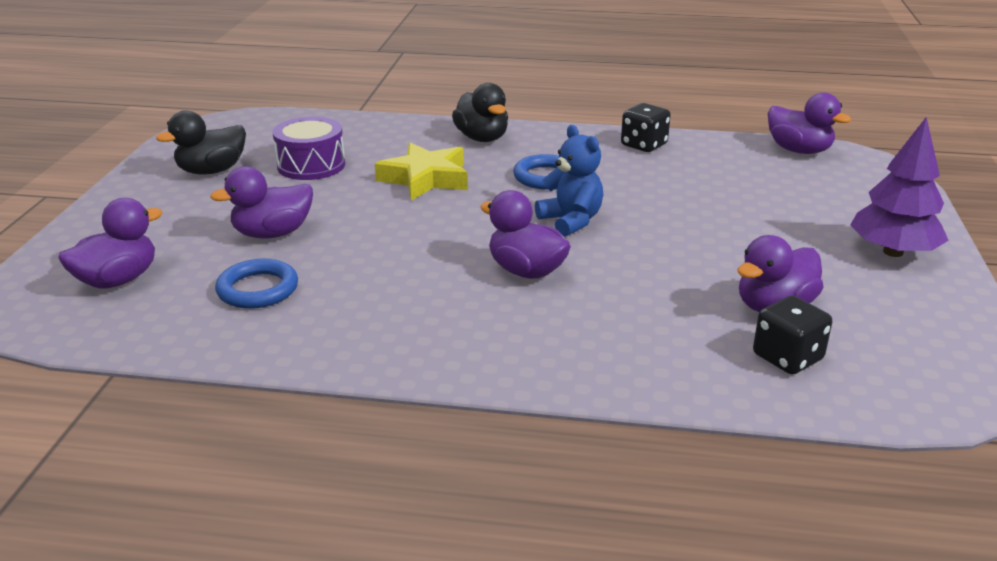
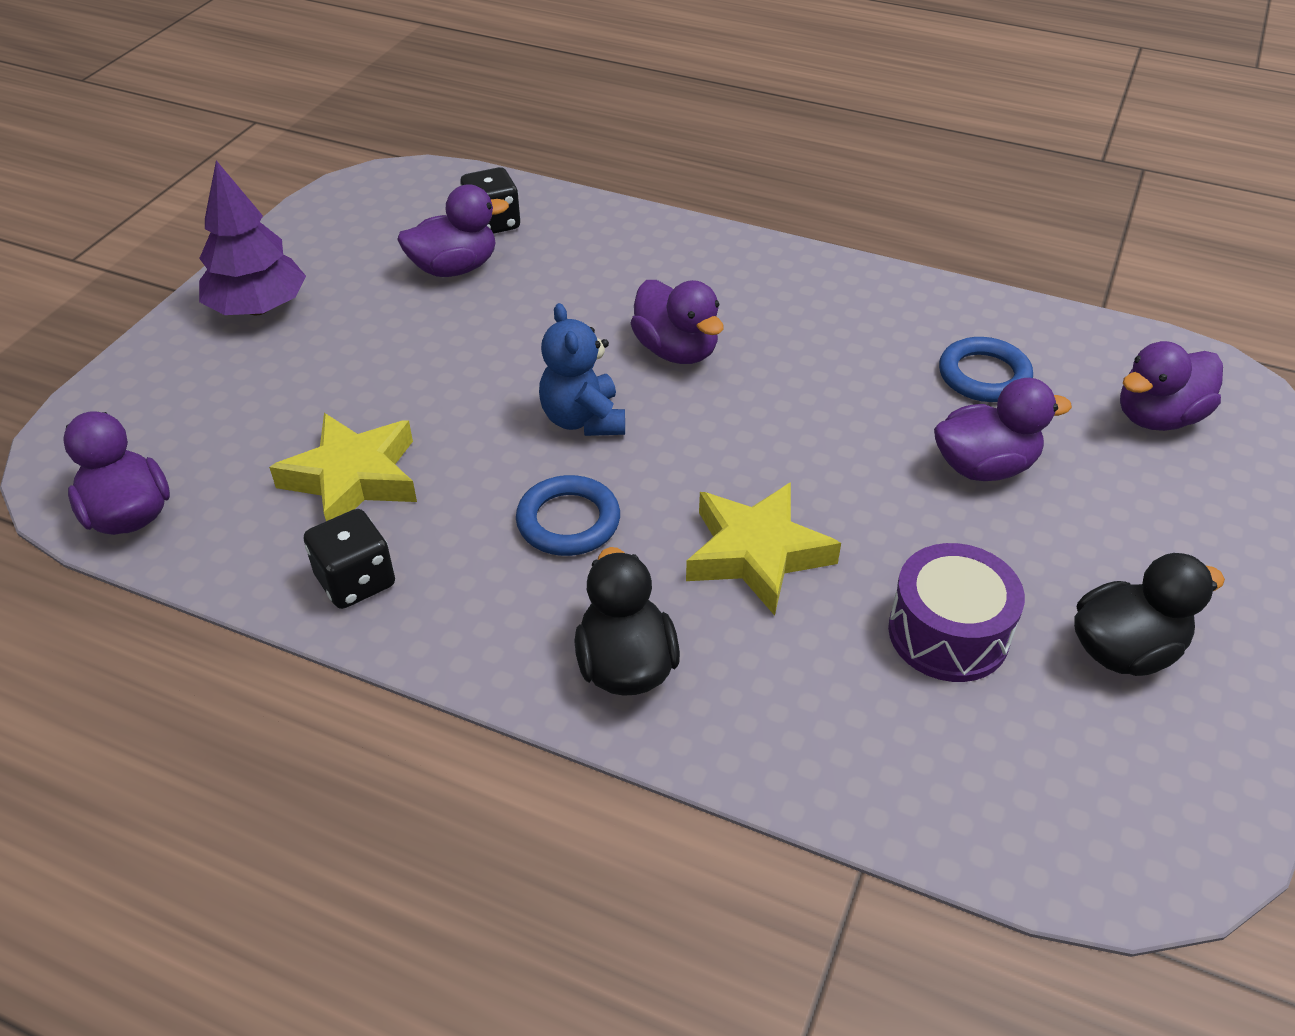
camera: 165 degrees left, 15 degrees up
(693, 177) = (353, 478): none -> yellow star

